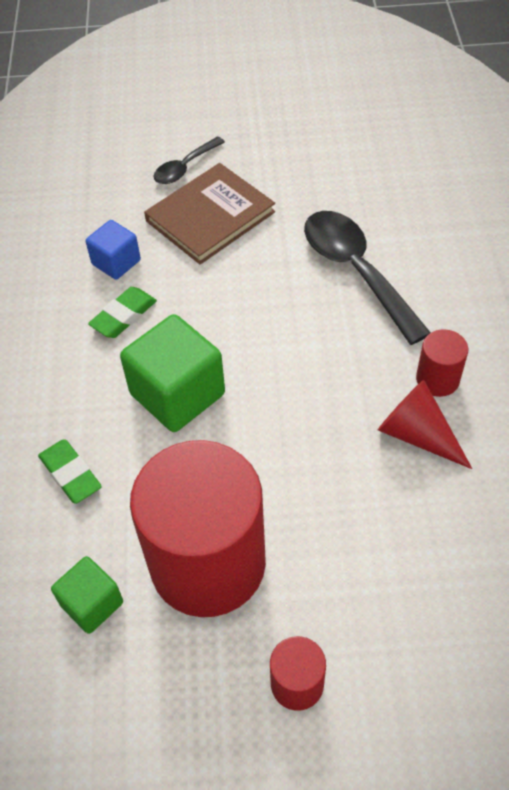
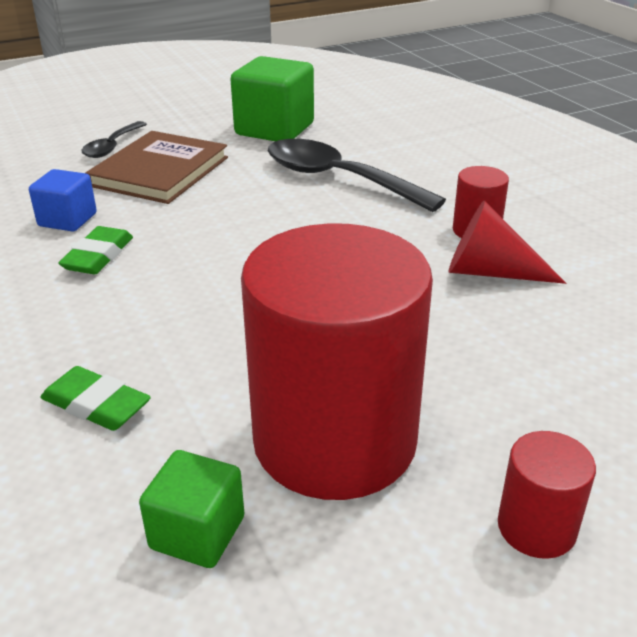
camera: 25 degrees left, 20 degrees down
(177, 394) = (201, 302): green cube -> green cube (274, 129)

